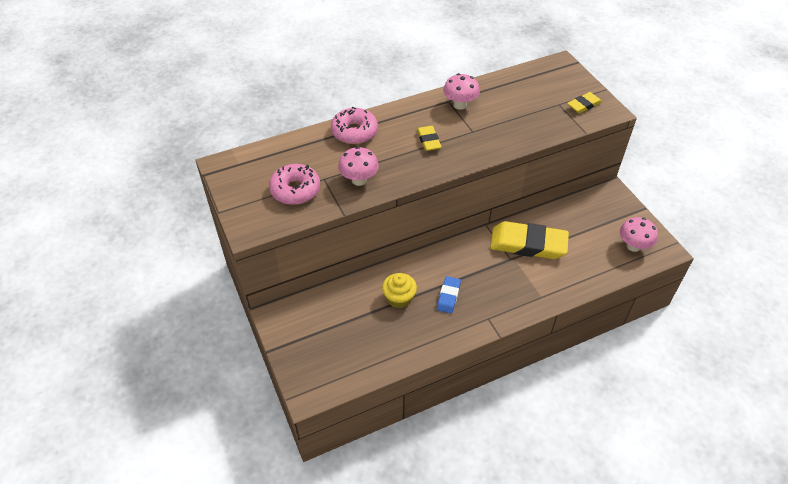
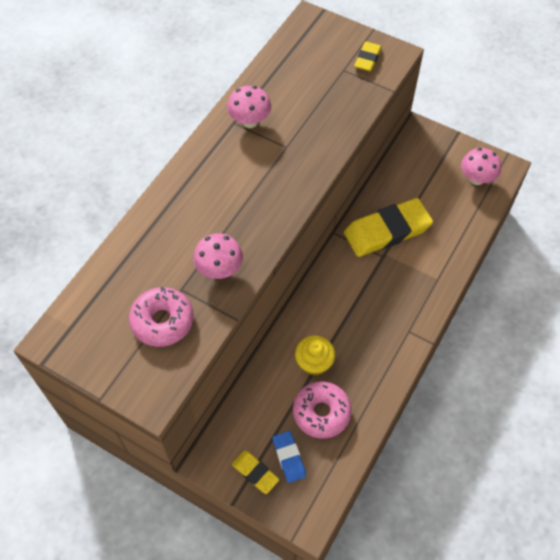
camera: 35 degrees left, 10 degrees up
(354, 132) = (166, 214): pink donut -> pink donut (321, 413)
(428, 140) = (252, 182): yellow eraser -> yellow eraser (255, 473)
(448, 296) = (357, 331): blue eraser -> blue eraser (289, 457)

